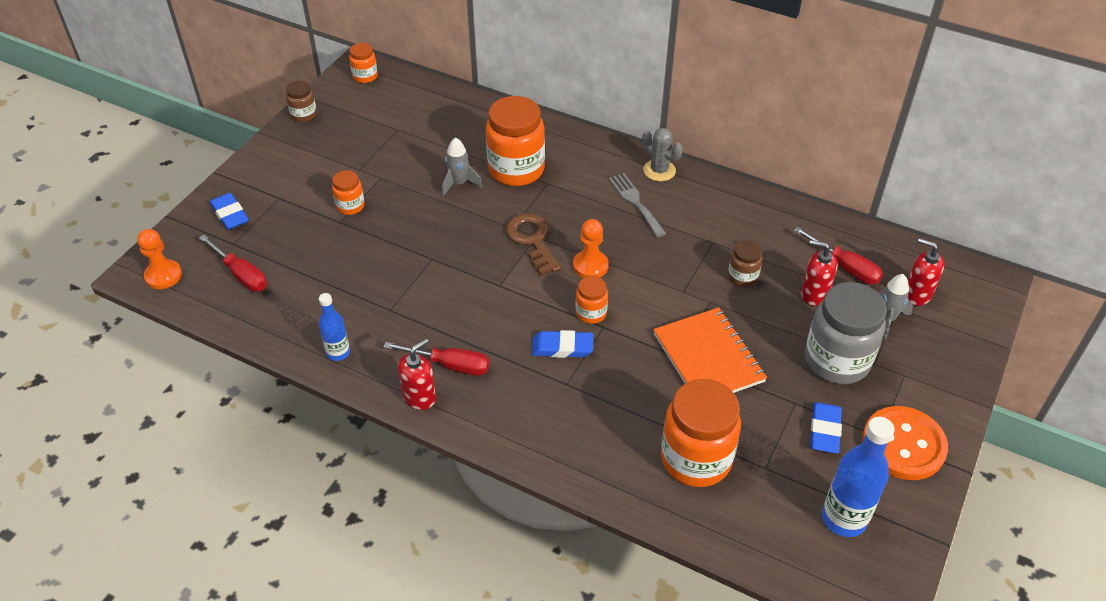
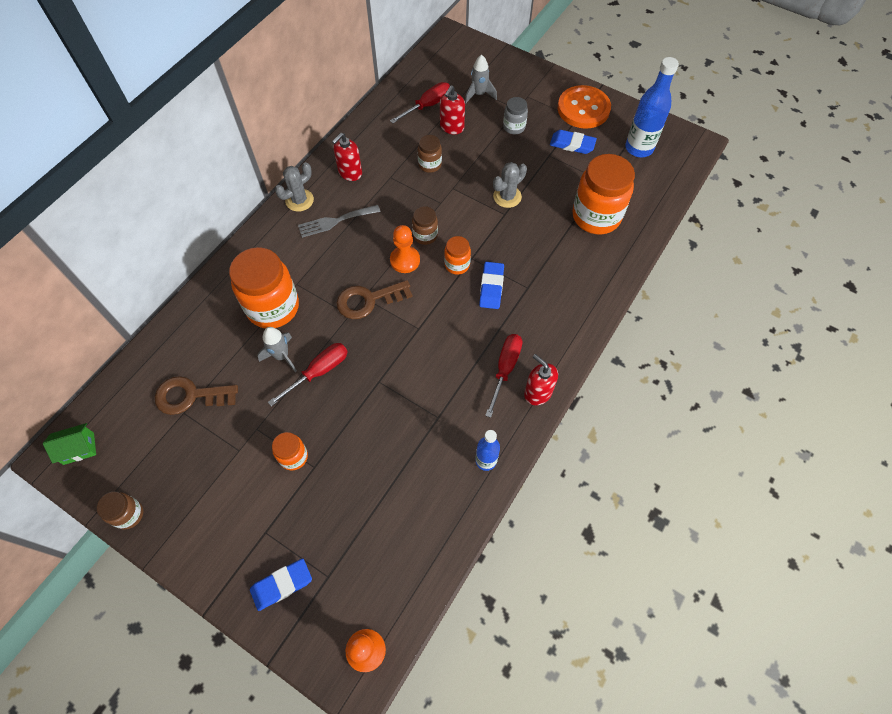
camera: 85 degrees left, 15 degrees up
(241, 274) = (375, 562): red screwdriver -> red screwdriver (319, 372)
(365, 76) = (79, 448): orange jar -> green house
(414, 130) = (190, 396): none -> brown key
(629, 281) = (425, 235): none -> brown jar
(708, 358) = (507, 197): orange notebook -> grey cactus
(836, 361) = (514, 127): grey jar -> grey jar, size x0.49
(917, 294) = (458, 74): red soap dispenser -> red soap dispenser (350, 173)

